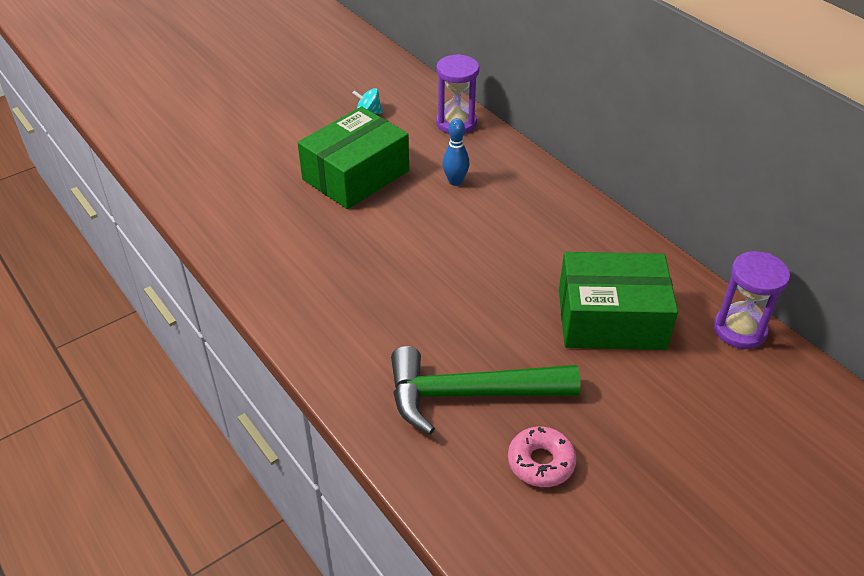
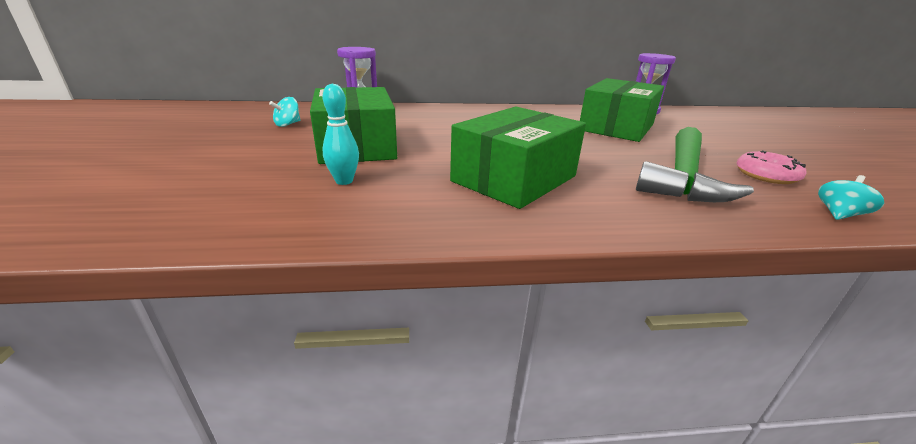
camera: 60 degrees left, 15 degrees down
(285, 207) = (344, 181): none -> turquoise bowling pin
(365, 287) = (514, 178): none -> green box
(455, 181) = (425, 124): blue bowling pin -> none
(462, 511) = (839, 214): none -> turquoise spinning top

